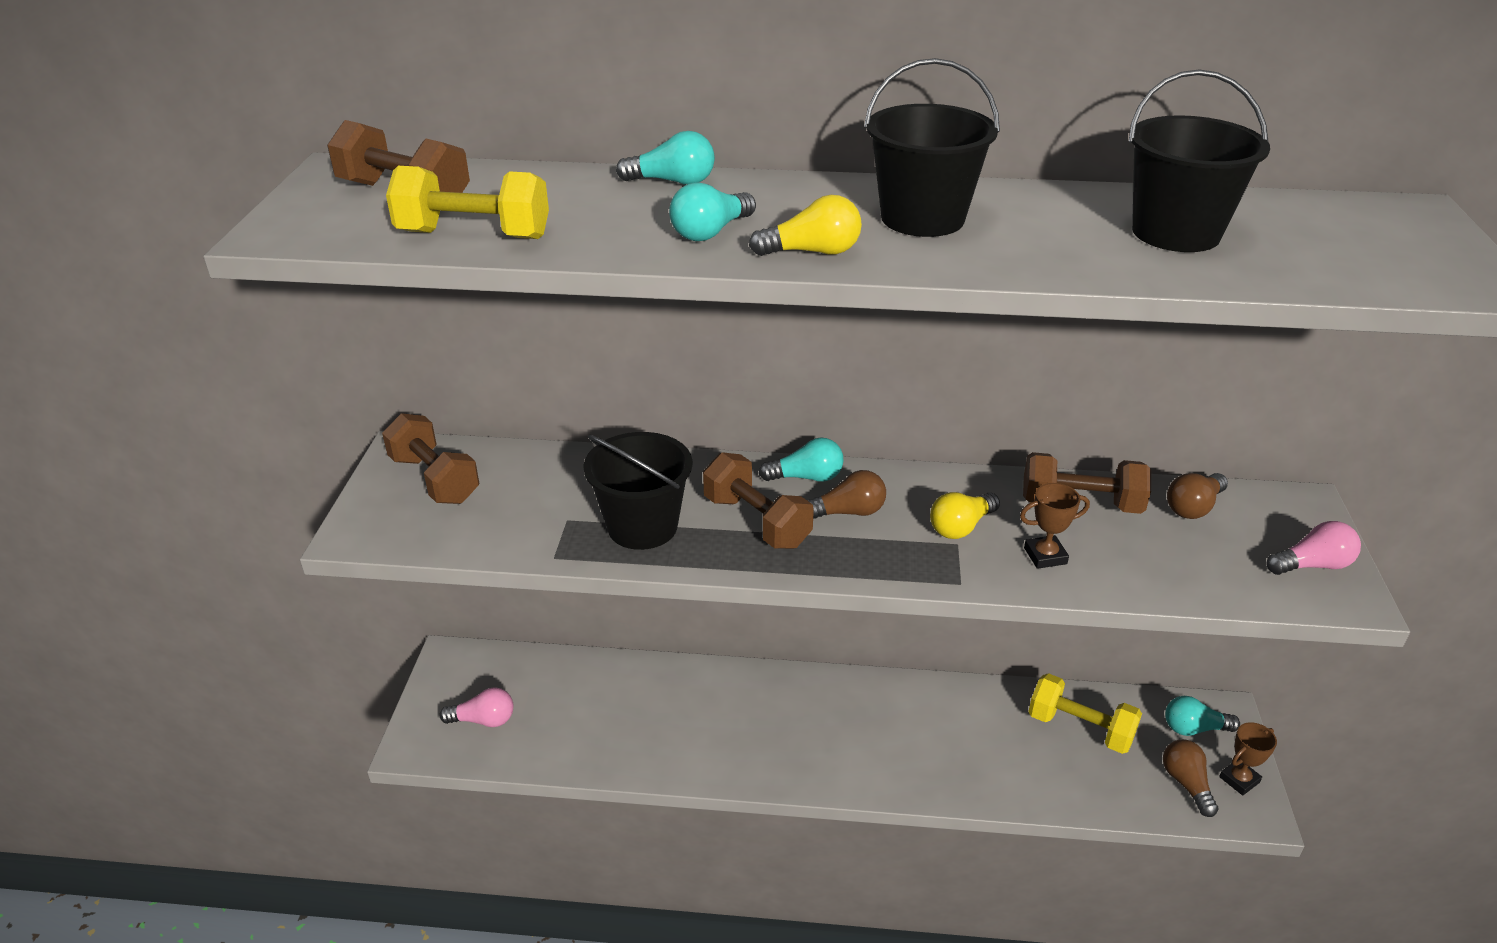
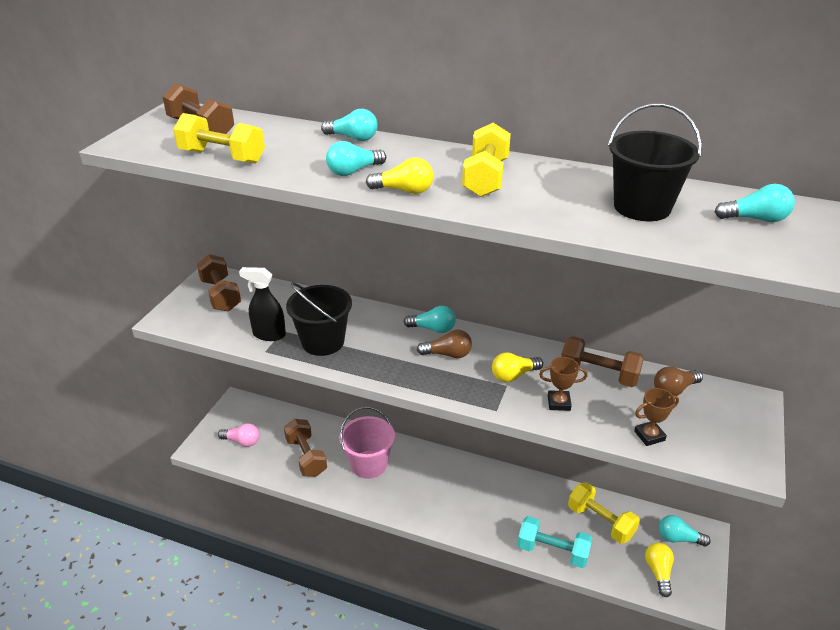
camera: 15 degrees right, 0 degrees up
(547, 530) = (269, 334): none -> black spray bottle
(705, 714) = (369, 464): none -> pink bucket
(757, 521) = (390, 350): brown dumbbell -> brown dumbbell (306, 457)
(922, 218) = (485, 178): black bucket -> yellow dumbbell
(1030, 787) = (552, 551): none -> turquoise dumbbell
(1186, 783) = (658, 572): brown light bulb -> yellow light bulb
(1239, 780) = (696, 578): brown trophy -> brown trophy (649, 436)
(1312, 565) = (738, 442): pink light bulb -> none
(1337, 230) = (755, 219): none -> turquoise light bulb

